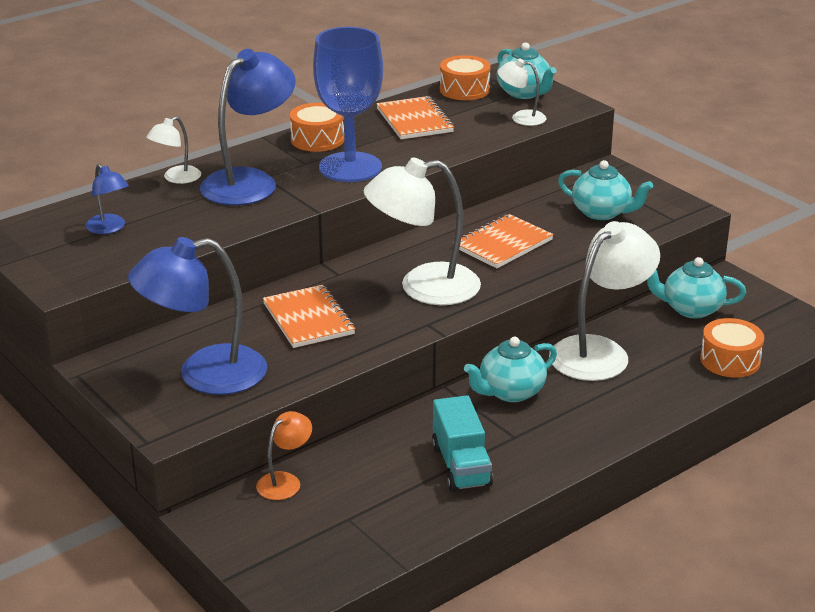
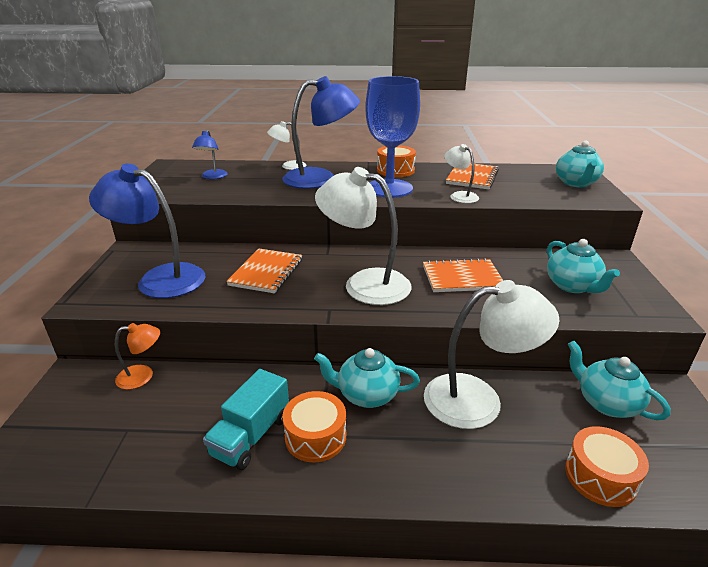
camera: 40 degrees right, 0 degrees up
(464, 90) = (533, 171): orange drum -> orange drum (315, 436)
(521, 118) = (553, 195): white lamp -> white lamp (459, 196)

